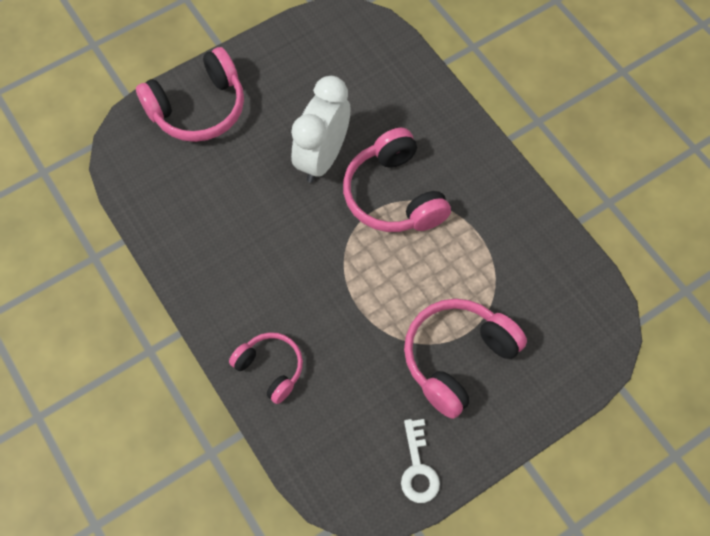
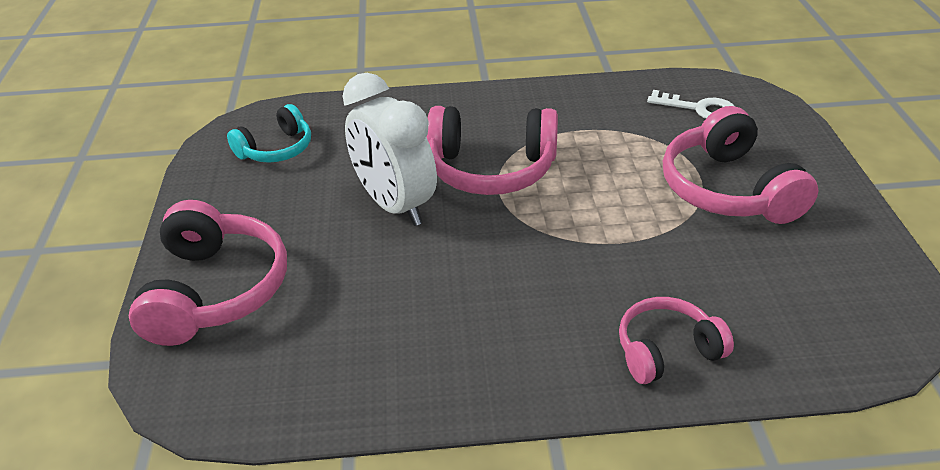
camera: 60 degrees left, 25 degrees down
(341, 56) = (276, 149): none -> turquoise headphones
(418, 468) = (861, 263): white key -> white key (699, 108)

